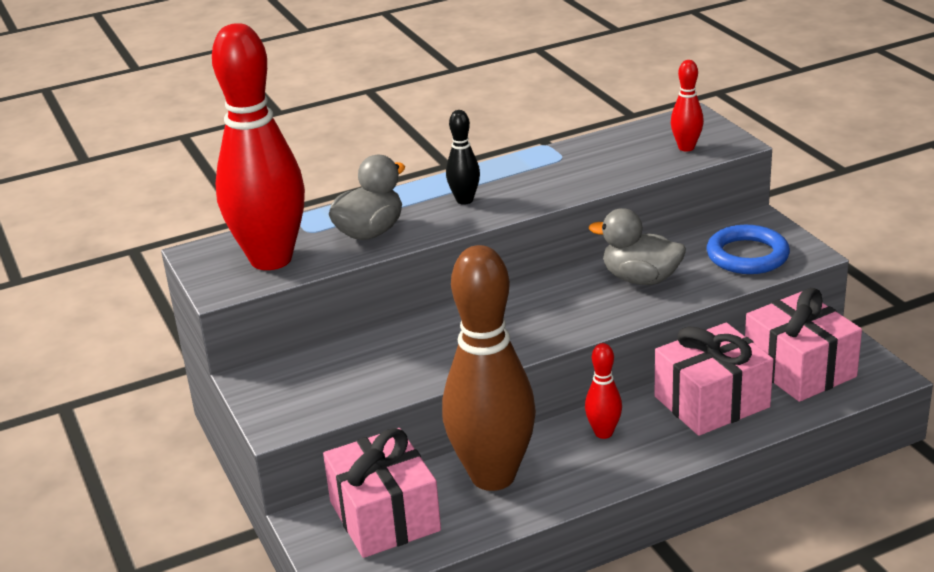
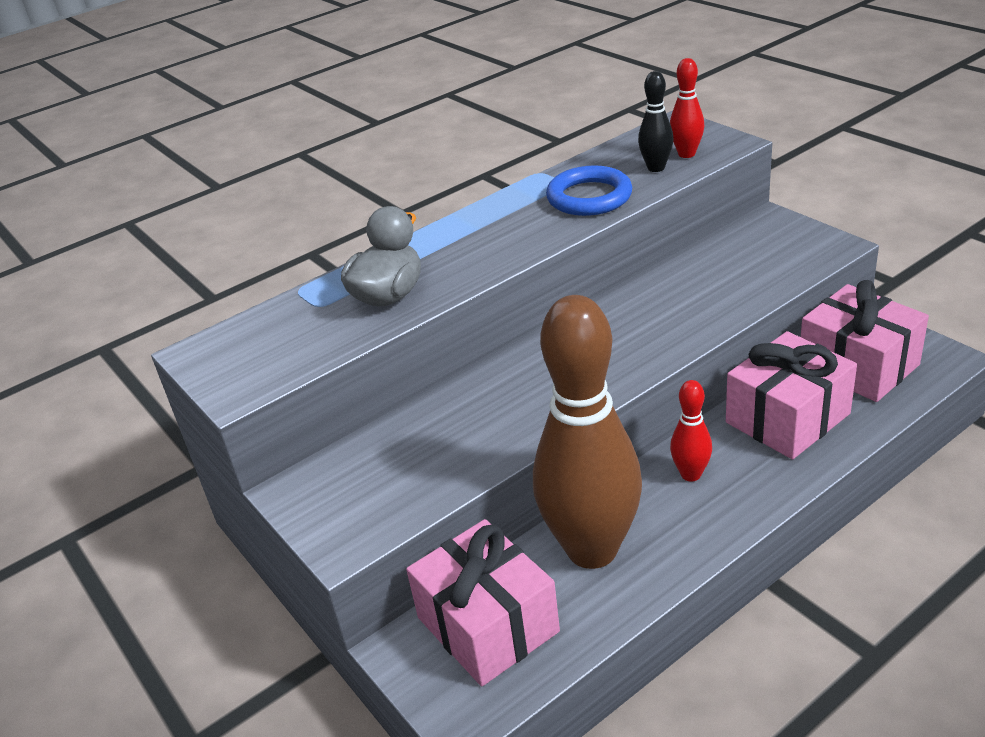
camera: 10 degrees left, 5 degrees up
(271, 259) = (285, 345): red bowling pin -> none
(464, 200) = (479, 244): black bowling pin -> black bowling pin (656, 168)
(640, 279) = (680, 299): grey duck -> none
(747, 255) = (776, 256): blue ring -> blue ring (589, 197)

